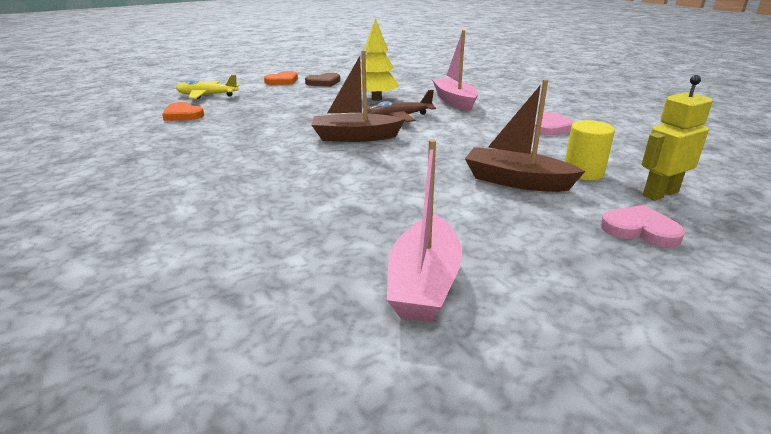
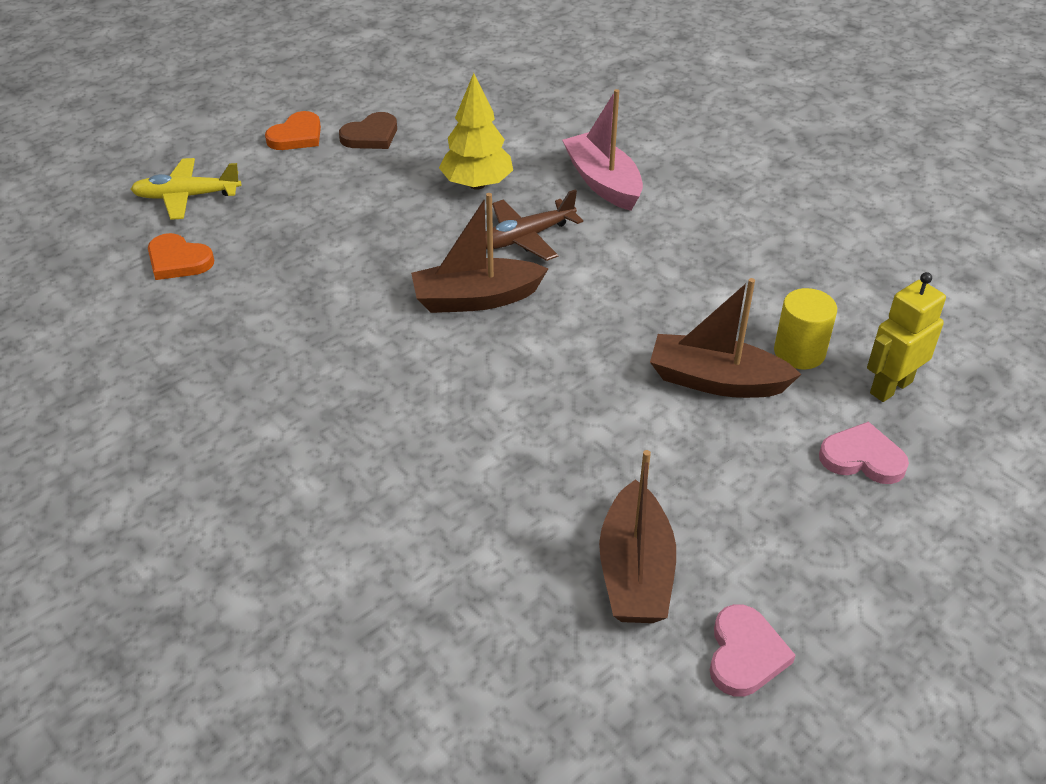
camera: 10 degrees left, 15 degrees up
(424, 283) = (635, 572): pink boat -> brown boat
(551, 127) = (755, 245): pink heart -> pink heart (745, 654)

